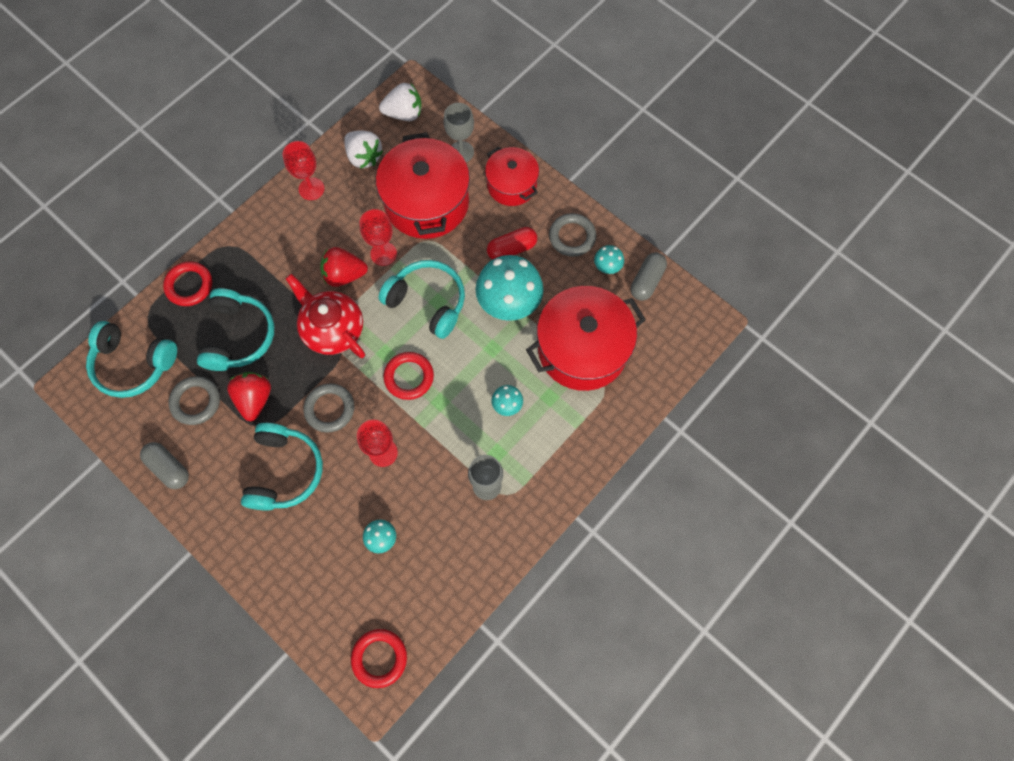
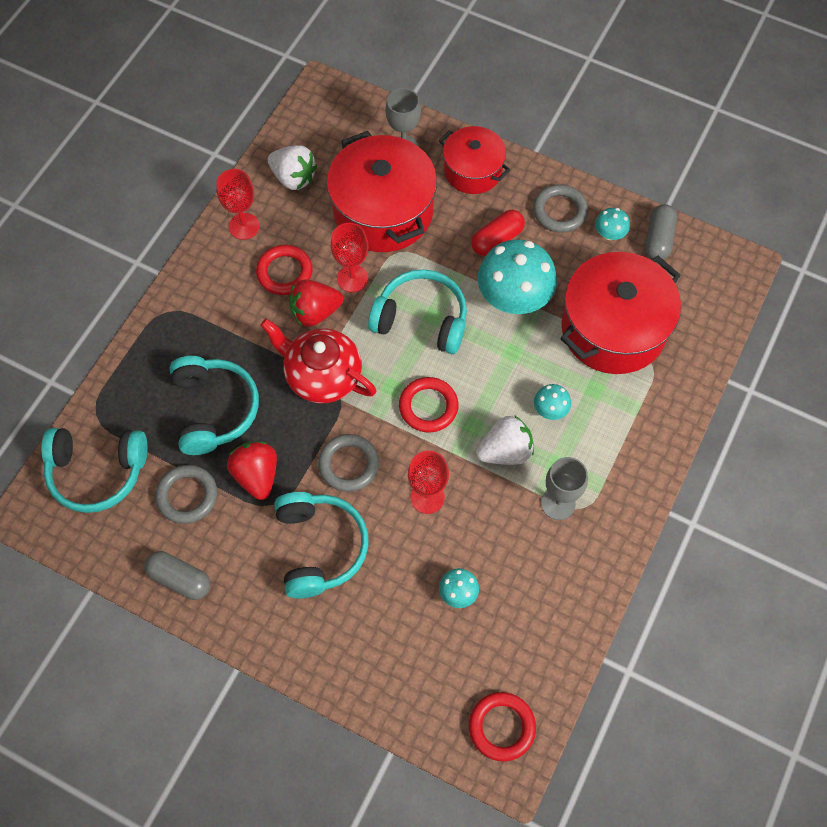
camera: 15 degrees left, 5 degrees down
(189, 285) = (135, 367): red ring -> red ring (284, 272)
(404, 113) = (323, 120): white strawberry -> white strawberry (505, 451)

